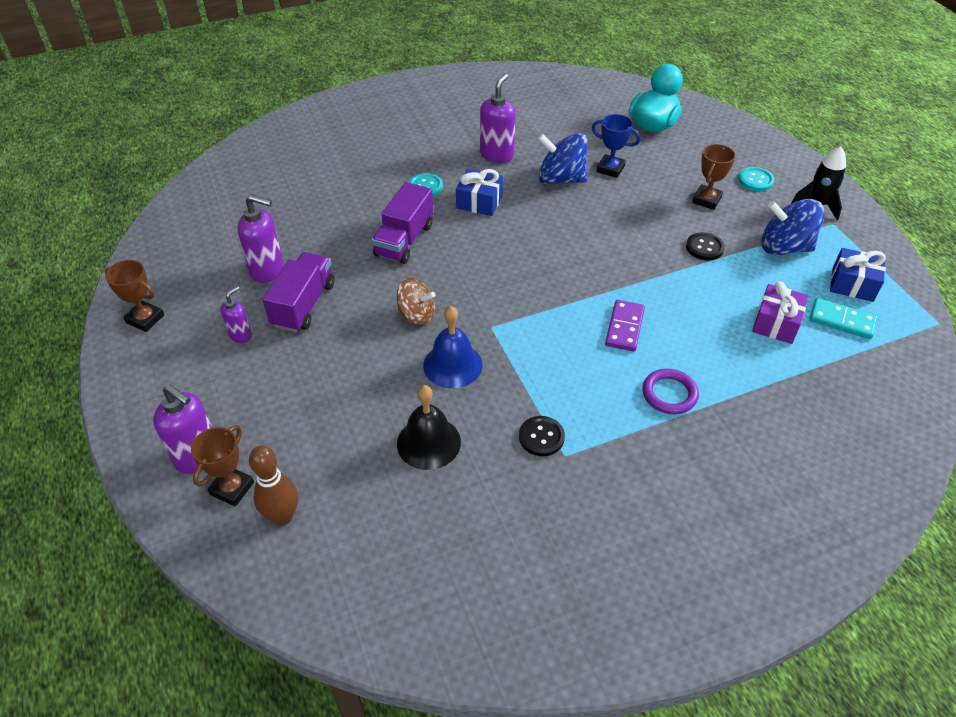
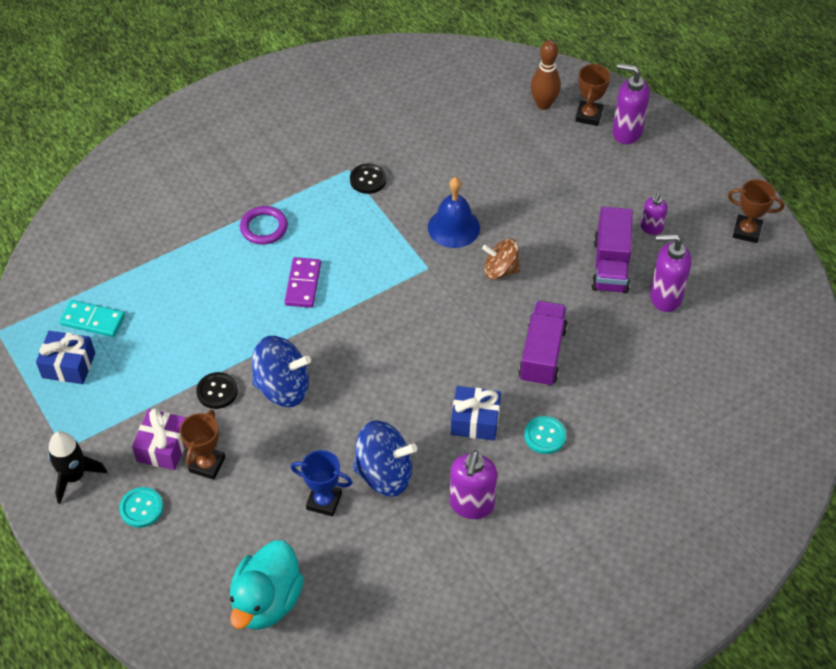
camera: 170 degrees right, 5 degrees up
(428, 442) = (455, 164): black bell -> none
(776, 323) = (158, 309): purple gift -> purple gift (163, 447)
(784, 247) = (129, 405): blue spinning top -> blue spinning top (282, 387)

